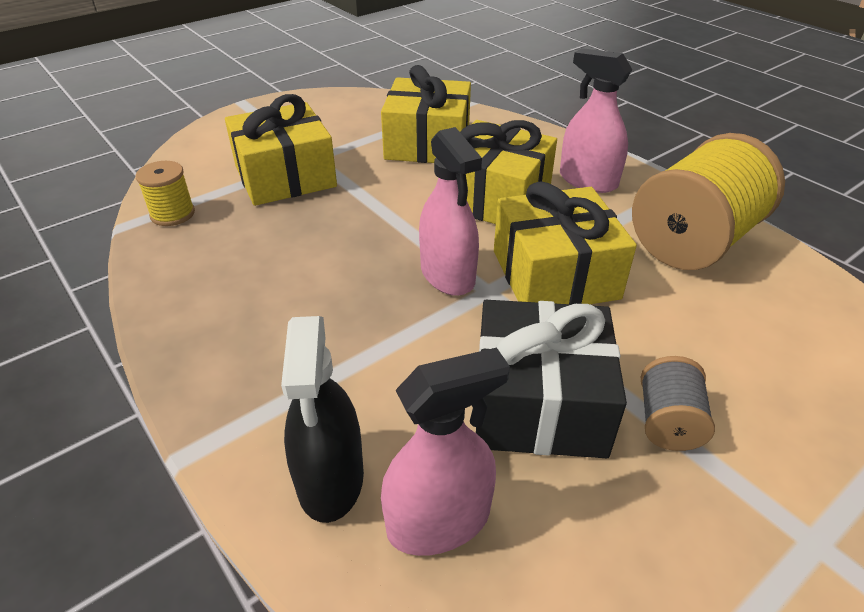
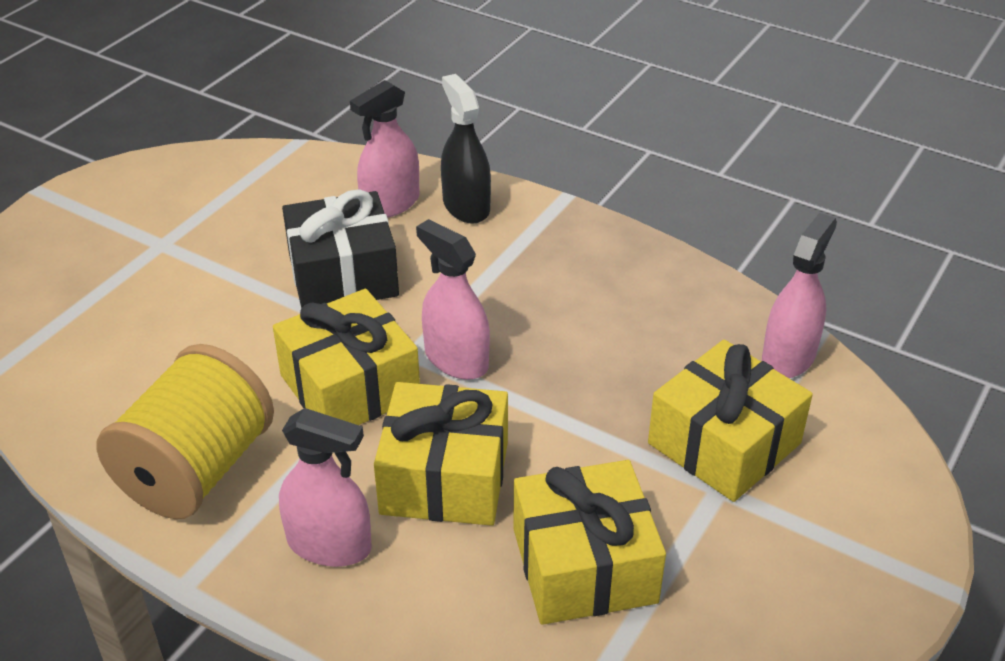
camera: 160 degrees right, 0 degrees up
(172, 214) = (788, 357): yellow spool -> pink spray bottle
(668, 422) = (246, 285): grey spool -> none

